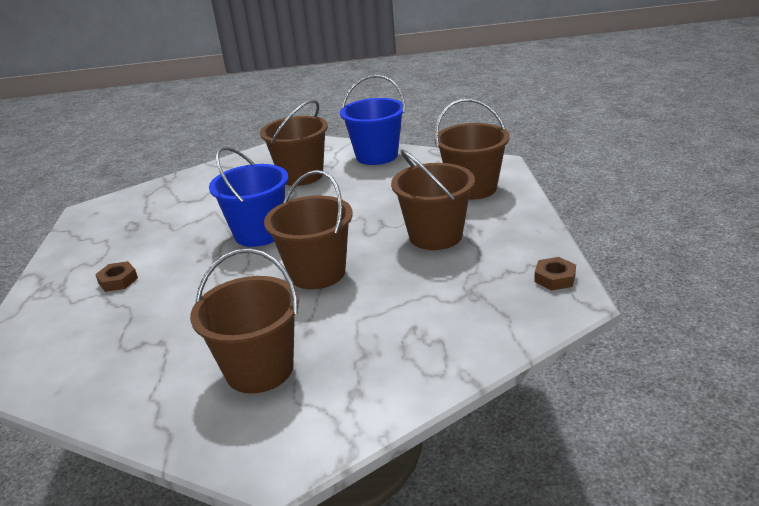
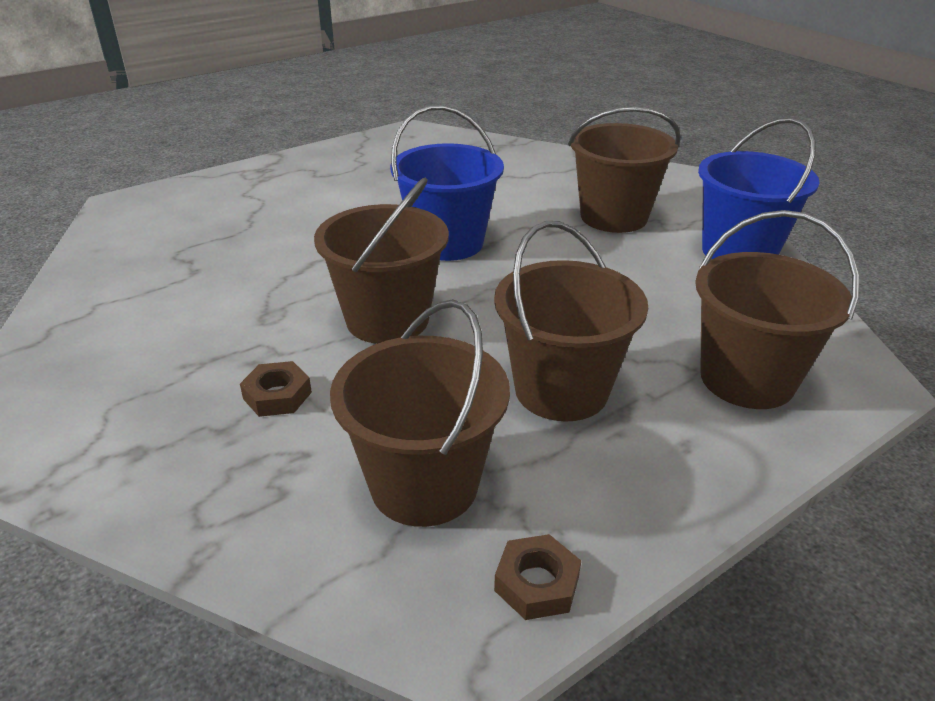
camera: 55 degrees right, 5 degrees up
(118, 281) = (293, 200): brown nut -> brown nut (277, 395)
(259, 369) = (163, 356): brown bucket -> brown bucket (424, 484)

